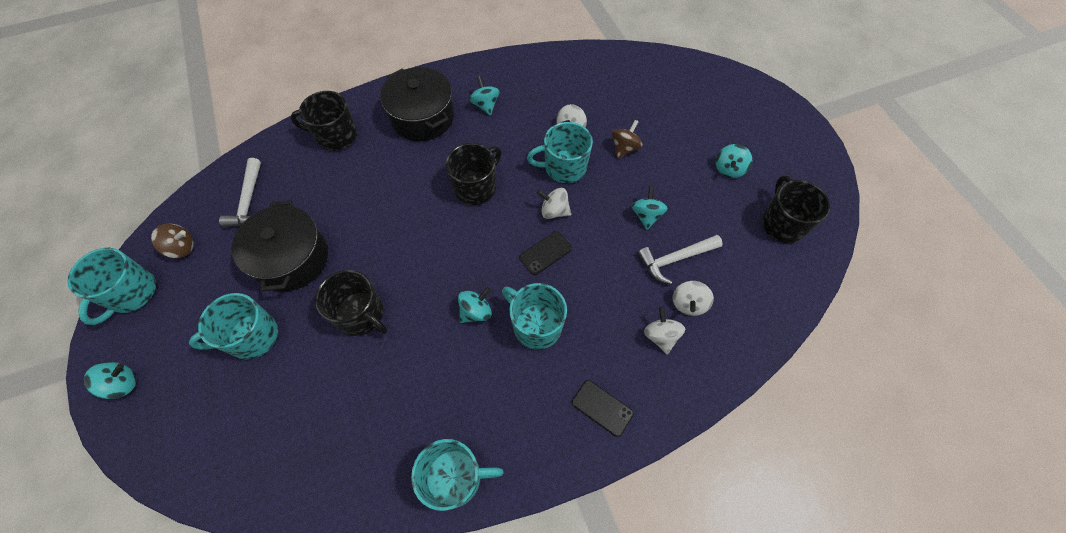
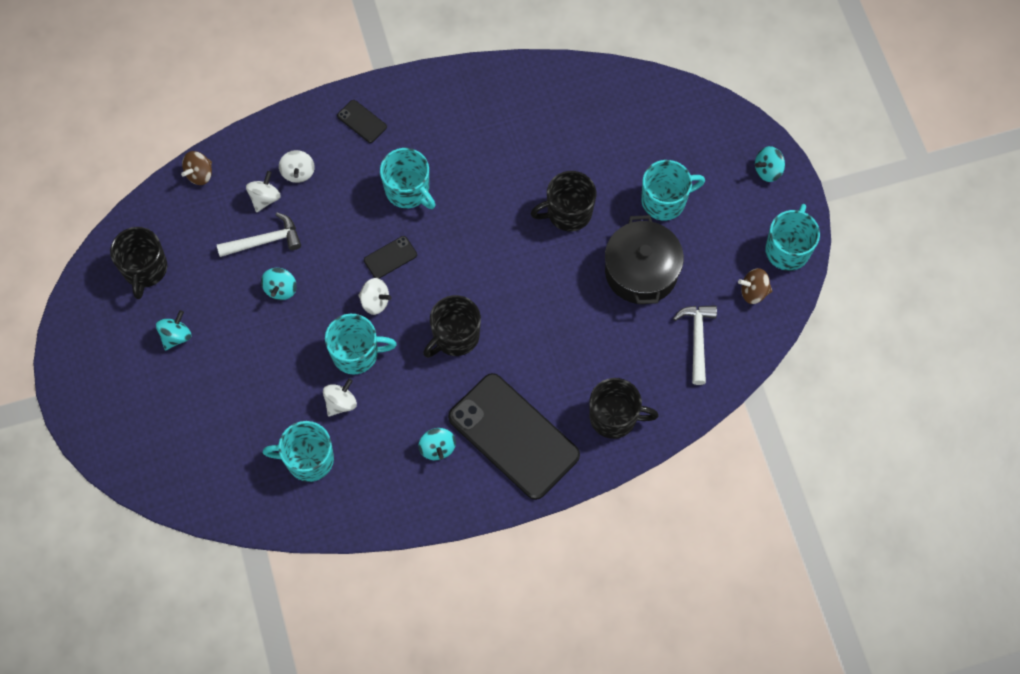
camera: 175 degrees left, 5 degrees up
(361, 314) = (568, 212): black mug -> black mug turned 60 degrees counterclockwise
(422, 117) = (513, 436): black pot -> black phone
(455, 477) = (485, 84): turquoise mug -> turquoise mug (308, 459)
(476, 311) = (462, 207): turquoise spinning top -> none
(624, 148) = (284, 373): brown spinning top -> brown spinning top (200, 174)

